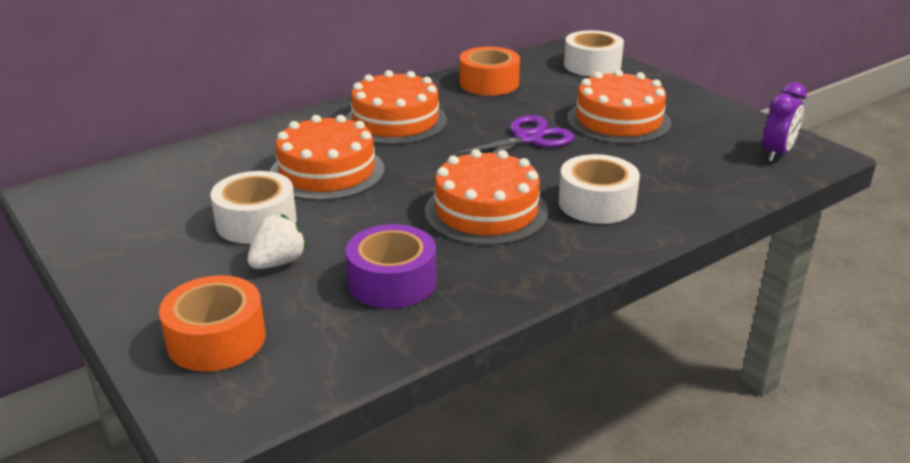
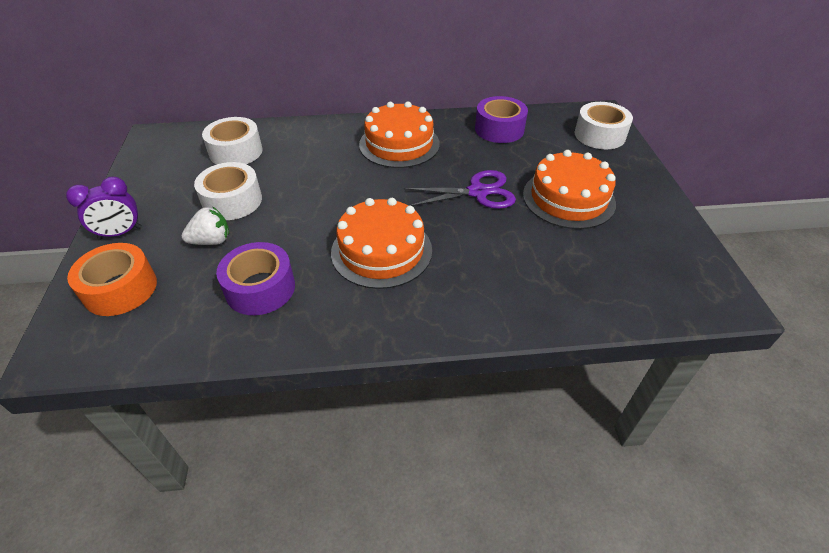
camera: 30 degrees right, 15 degrees up
(327, 172) = (313, 174): orange cake -> none
(489, 83) = (499, 129): orange tape -> purple tape
(596, 203) = (470, 276): white tape -> white tape (236, 152)
(776, 154) = (682, 284): purple clock -> purple clock (120, 233)

